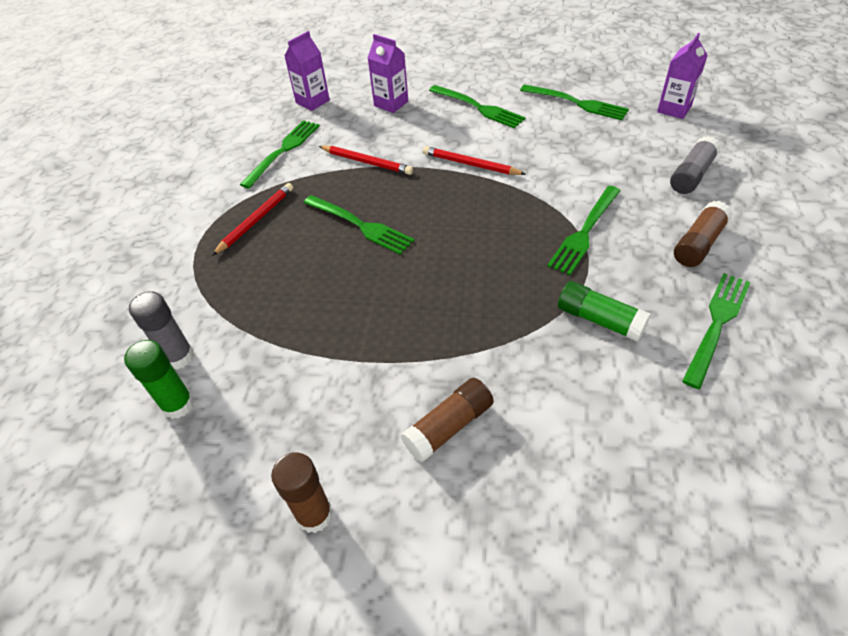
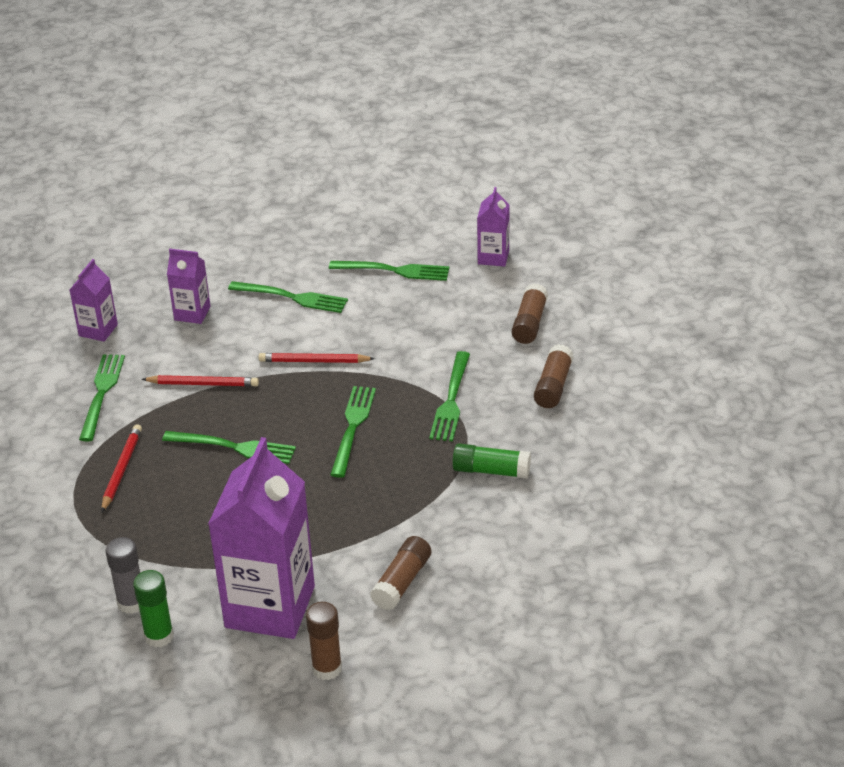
camera: 25 degrees left, 10 degrees down
(299, 408) = (270, 607): none -> purple carton
(691, 175) = (529, 323): grey glue stick -> brown glue stick
(716, 324) = (585, 449): green fork -> green fork (352, 427)

